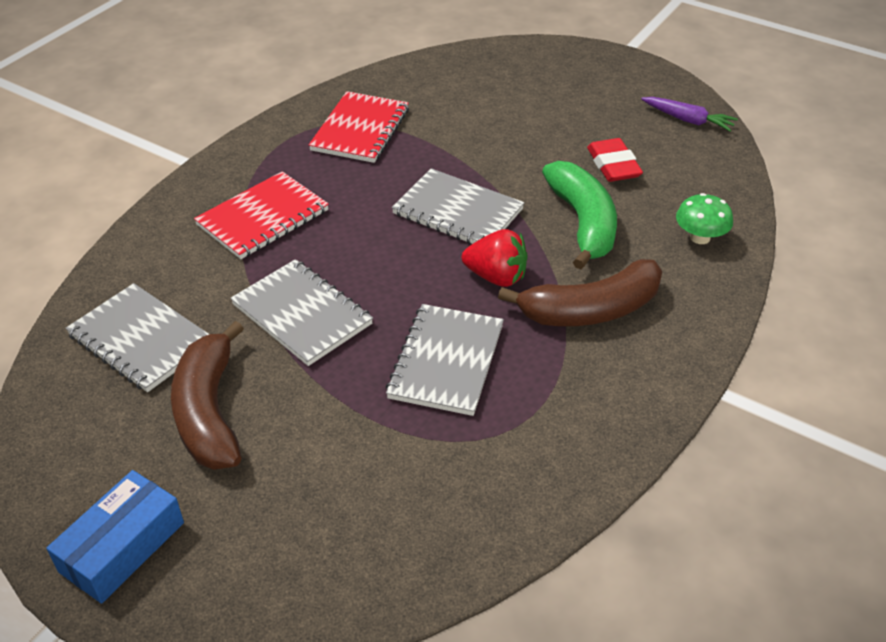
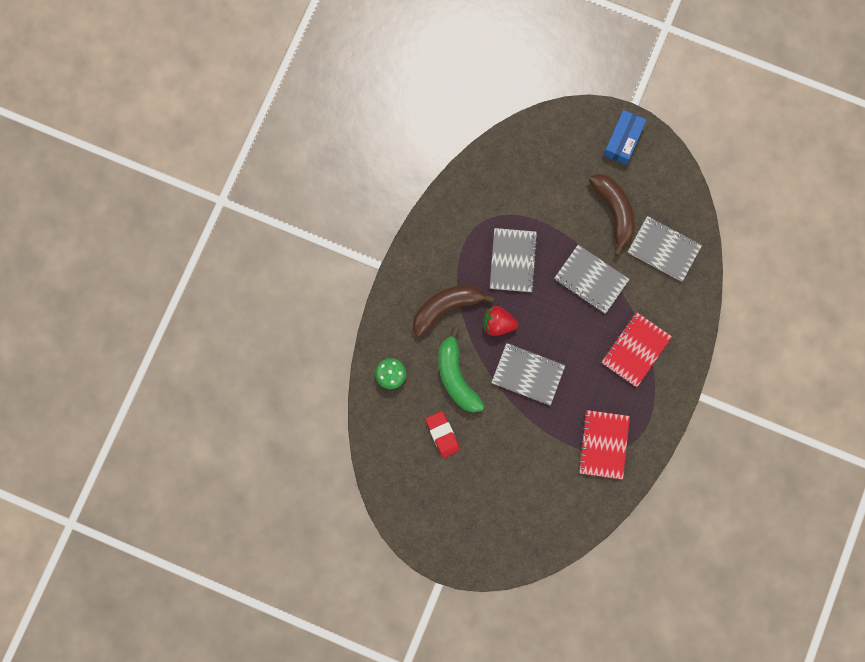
camera: 170 degrees right, 35 degrees up
(687, 120) = (398, 492): purple carrot -> none

